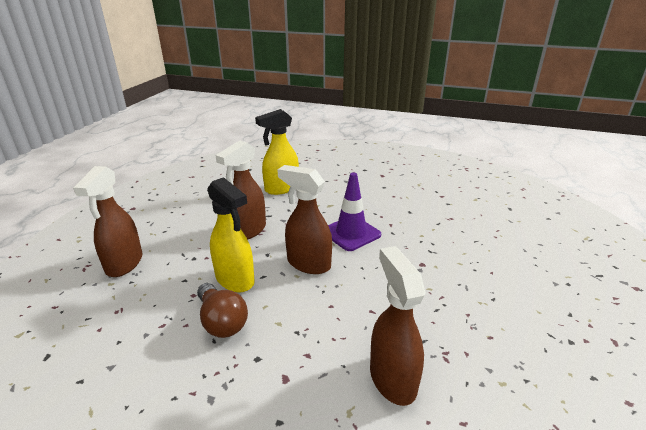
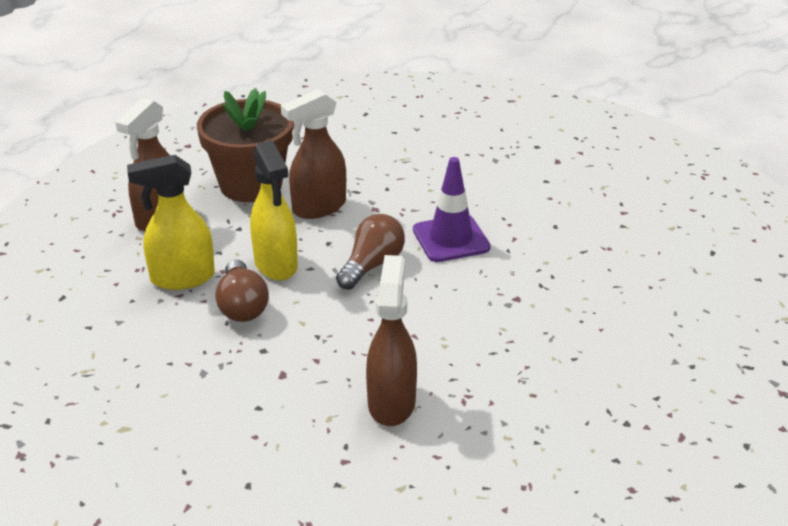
camera: 20 degrees right, 5 degrees up
(191, 225) = (251, 185): none -> brown flower pot
(281, 188) = (394, 154): yellow spray bottle -> yellow spray bottle (182, 278)
(308, 263) = (372, 265): brown spray bottle -> brown light bulb

